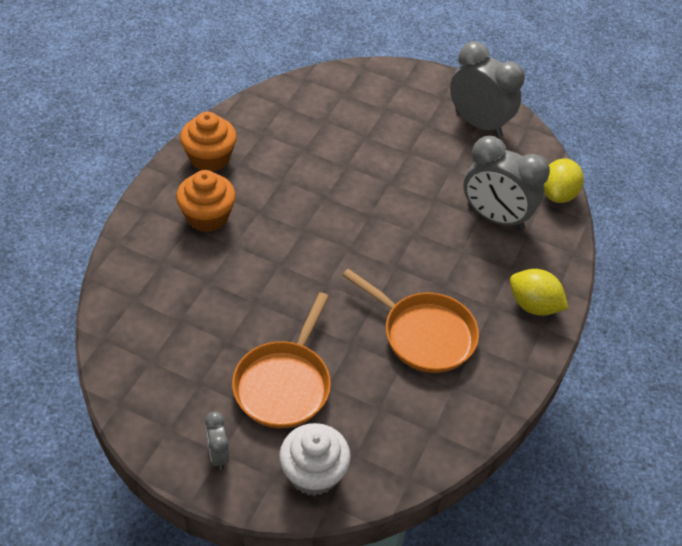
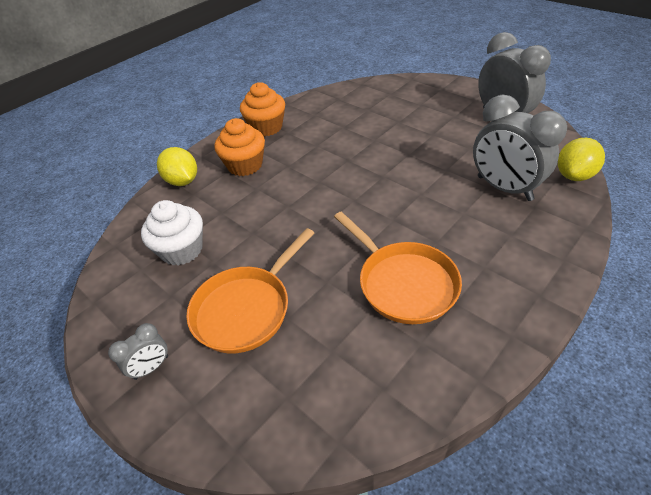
camera: 25 degrees right, 5 degrees down
(218, 454) = (151, 367): grey clock -> grey clock turned 135 degrees counterclockwise
(313, 473) = (235, 409): white cupcake -> white cupcake (182, 250)
(533, 305) = (532, 271): yellow lemon -> yellow lemon (182, 181)

